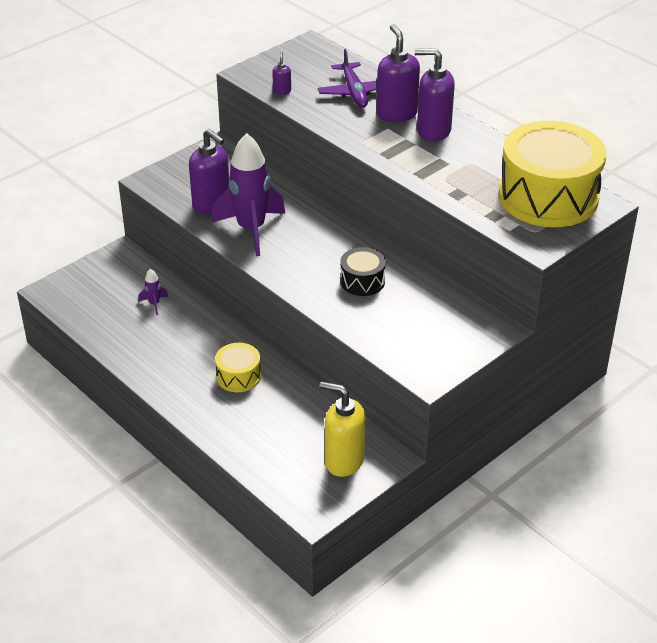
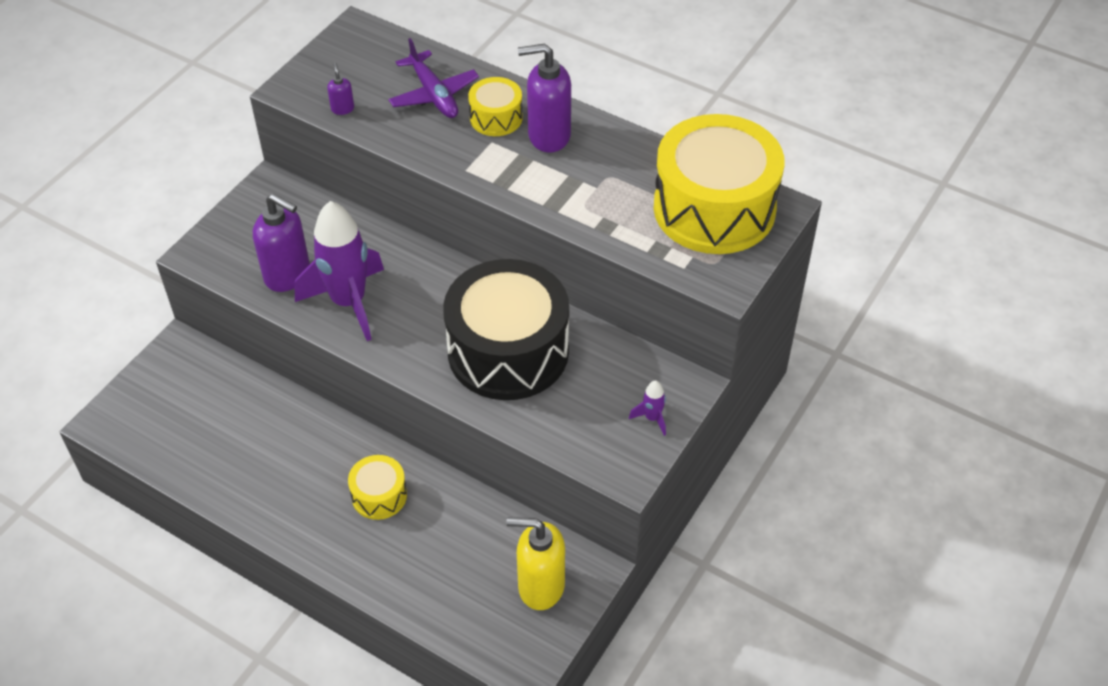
camera: 15 degrees left, 10 degrees up
(154, 304) = (243, 413): purple rocket -> purple rocket (652, 418)
(362, 281) = (508, 351): black drum -> black drum, size x2.18
(396, 114) = (496, 118): purple soap dispenser -> yellow drum

